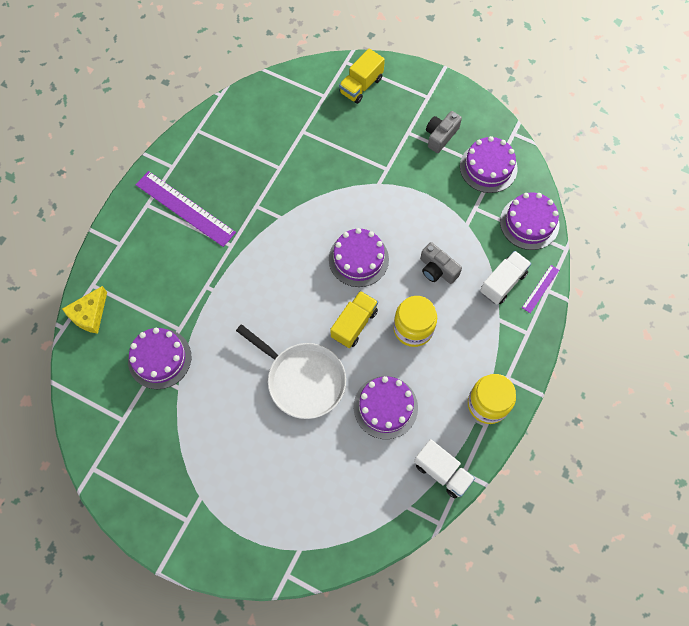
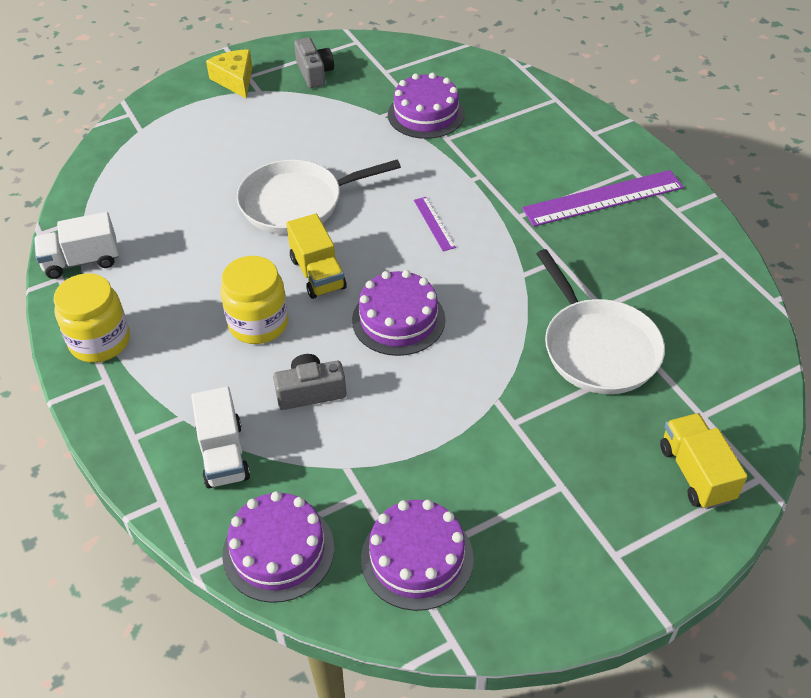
camera: 125 degrees right, 20 degrees down
(89, 314) = (521, 87): yellow cheese -> yellow cheese (235, 80)
(311, 156) = (598, 348): none -> white pan
(385, 407) = (197, 252): purple cake -> none
(440, 136) = (524, 527): grey camera -> grey camera (314, 73)
(540, 288) = (173, 494): purple ruler -> purple ruler (434, 223)

